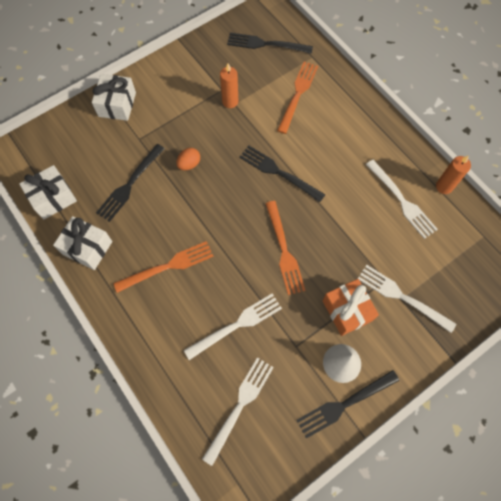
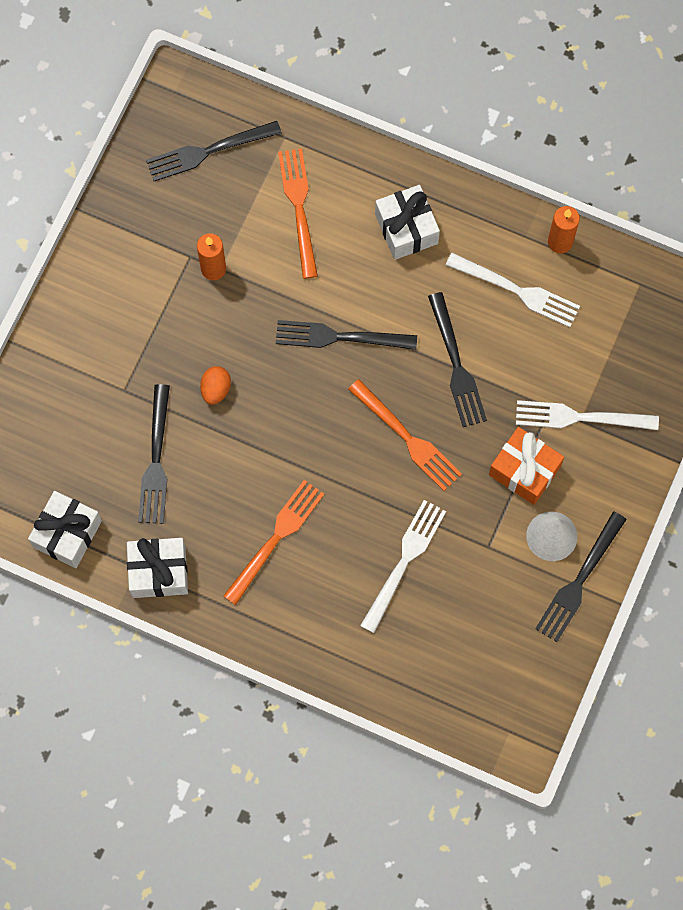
camera: 30 degrees left, 5 degrees up
(117, 104) = (60, 357): white gift -> white gift (406, 229)
(239, 406) = (463, 650): white fork -> none
(339, 224) = (456, 365): none -> black fork

